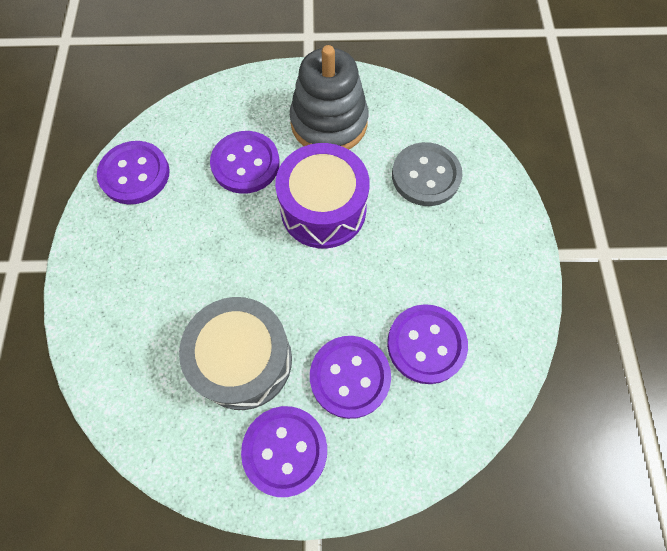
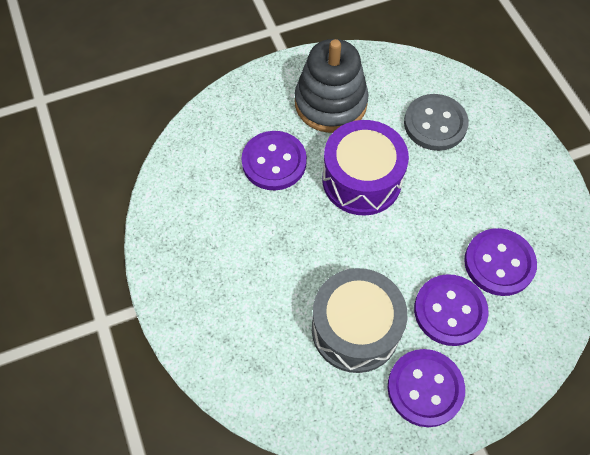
camera: 20 degrees left, 5 degrees down
(135, 174) = (177, 203): purple button -> none

